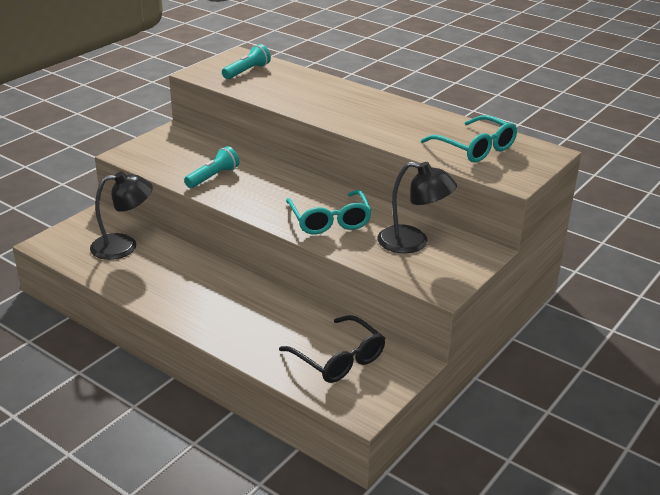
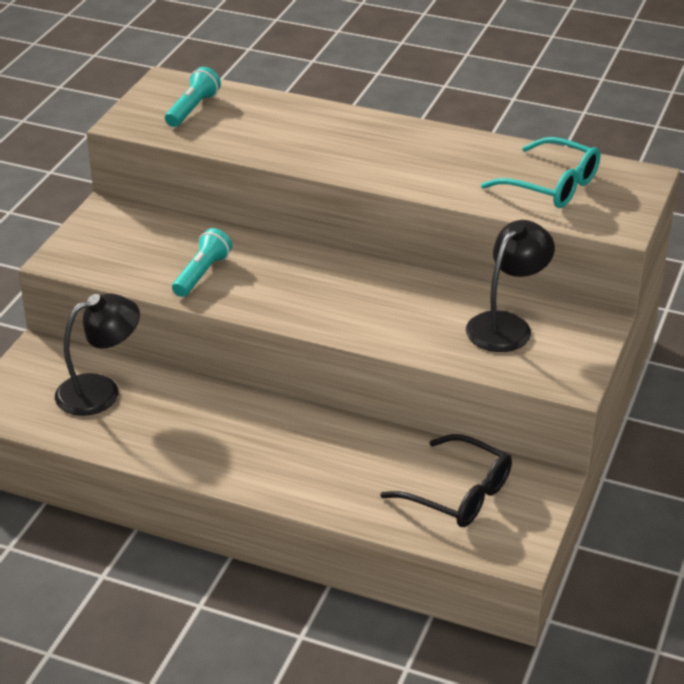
camera: 15 degrees left, 5 degrees up
(329, 220) = (388, 312): turquoise glasses -> none
(413, 243) = (506, 325): black lamp -> black lamp turned 60 degrees counterclockwise

